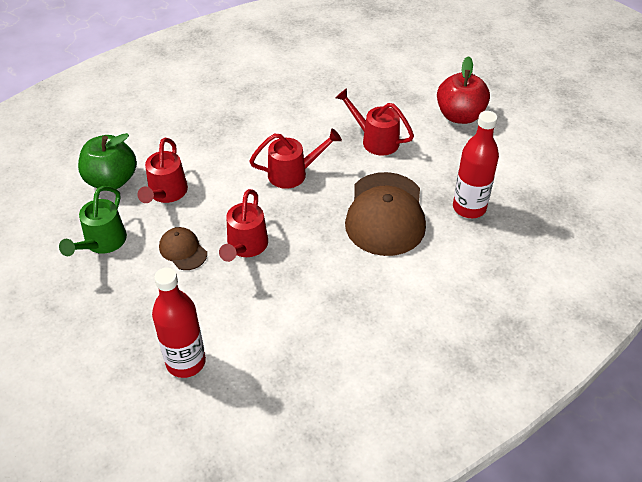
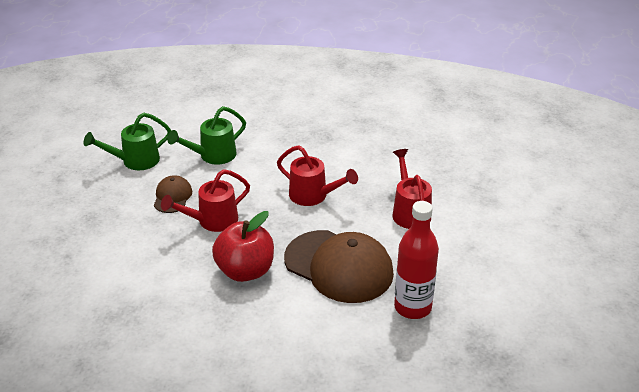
camera: 45 degrees right, 10 degrees down
(111, 180) = (193, 127): green apple -> none
(166, 193) = (213, 156): red watering can -> green watering can
(186, 362) = (79, 263): red bottle -> none
(385, 214) = (339, 266): brown cap -> brown cap turned 105 degrees counterclockwise
(460, 116) = (511, 237): red apple -> red apple (245, 271)

